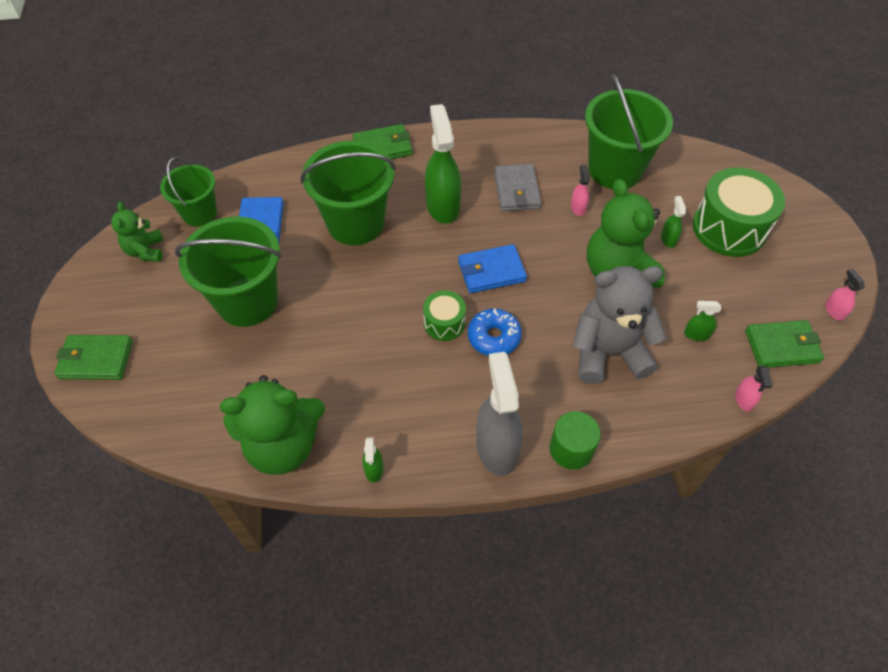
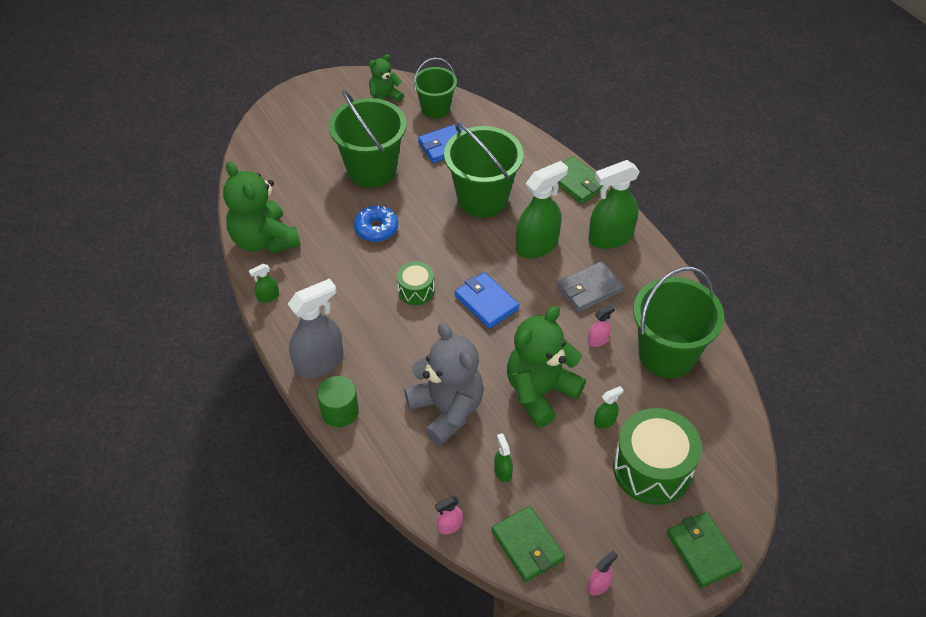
camera: 65 degrees right, 5 degrees down
(96, 359) = (284, 118): green wallet -> green wallet (703, 551)
(464, 152) = (610, 237): none -> green spray bottle
(494, 337) = (419, 327): blue donut -> blue donut (376, 229)

